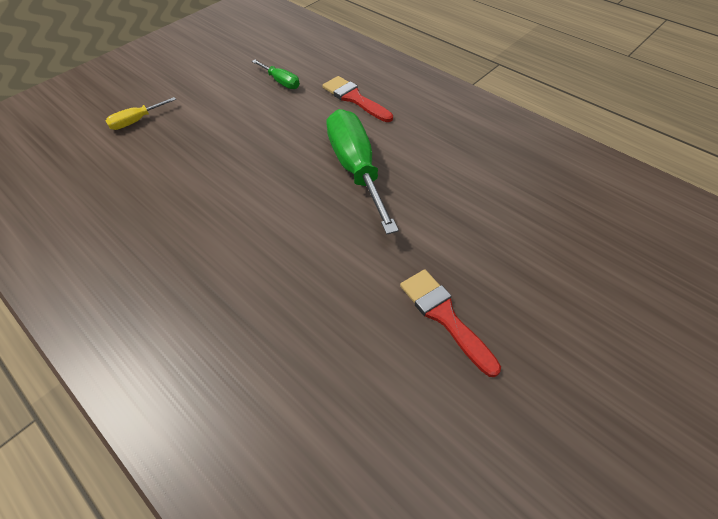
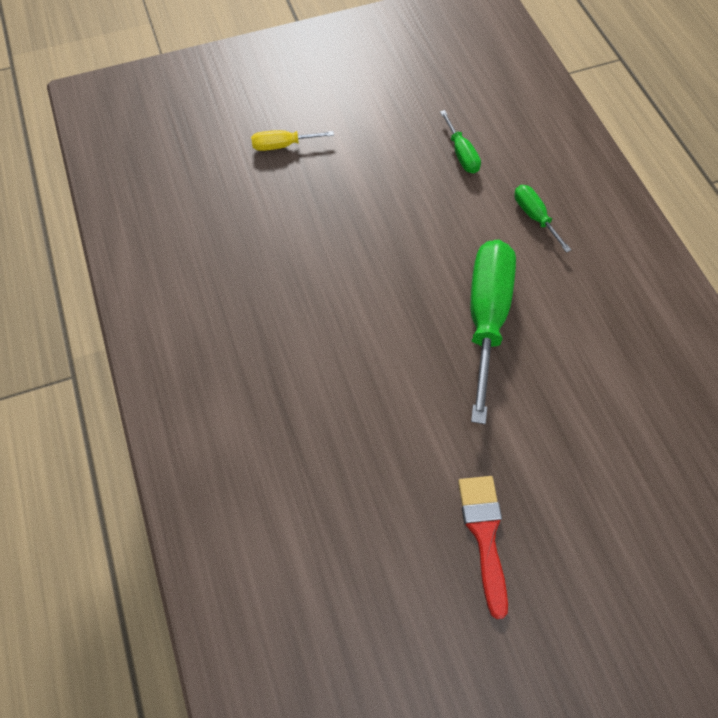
camera: 25 degrees right, 10 degrees up
(354, 98) = (534, 216): red brush -> green screwdriver

